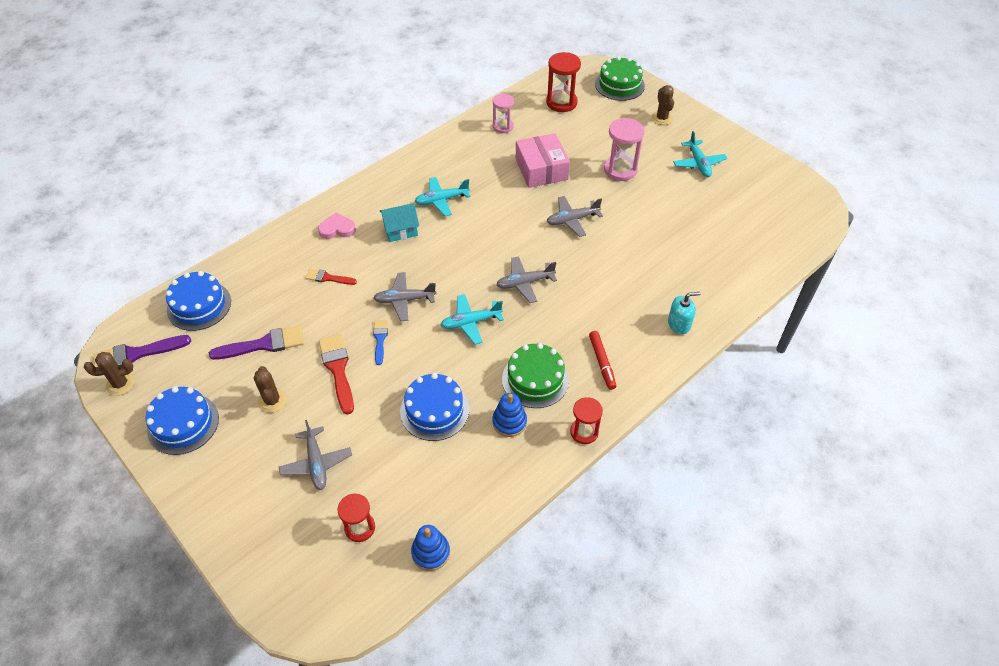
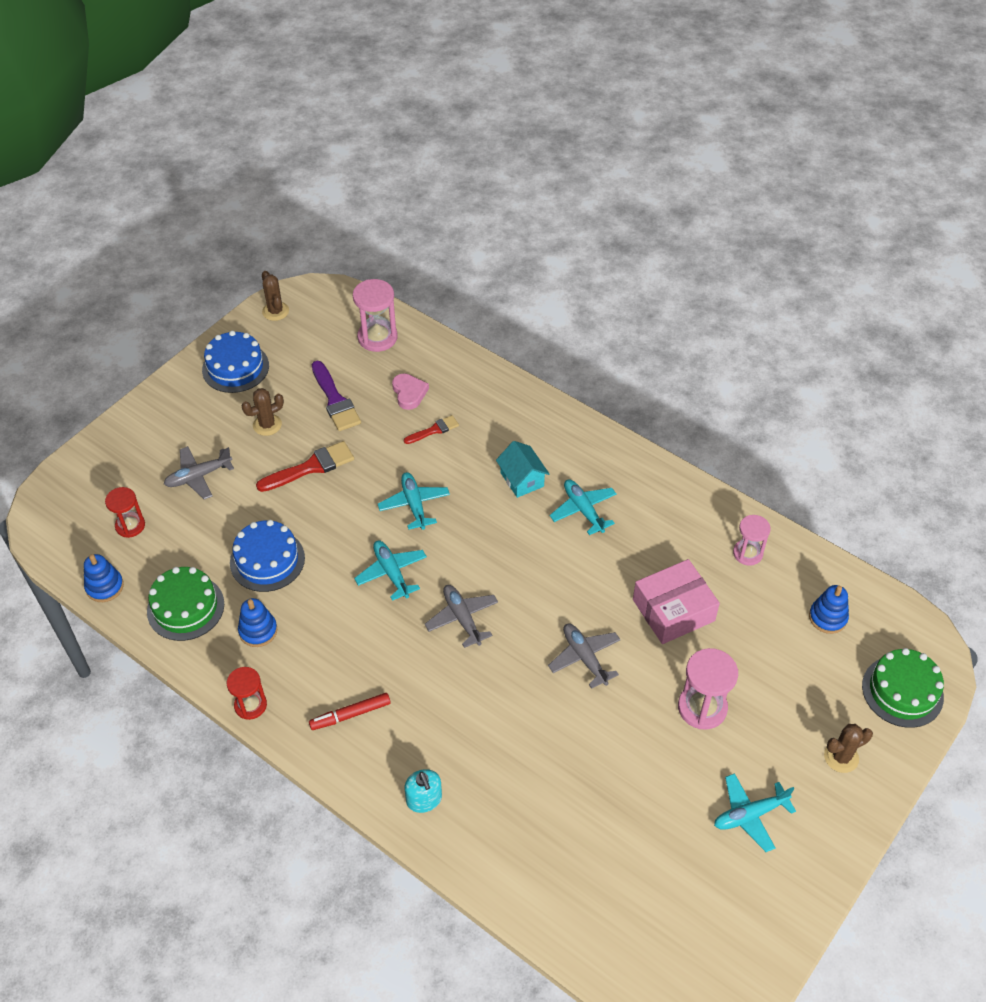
camera: 80 degrees right, 0 degrees up
(136, 354) = (311, 311): purple brush -> none
(199, 305) = (377, 337): blue cake -> pink hourglass
(328, 278) = (434, 430): red brush -> red brush turned 60 degrees clockwise
(337, 229) = (510, 421): pink heart -> pink heart (409, 393)
(380, 339) = (355, 494): blue brush -> none
(404, 300) = (414, 504): grey plane -> turquoise plane
(535, 379) = (318, 648): green cake -> green cake (185, 607)
(561, 102) = (827, 617): red hourglass -> blue stacking toy

